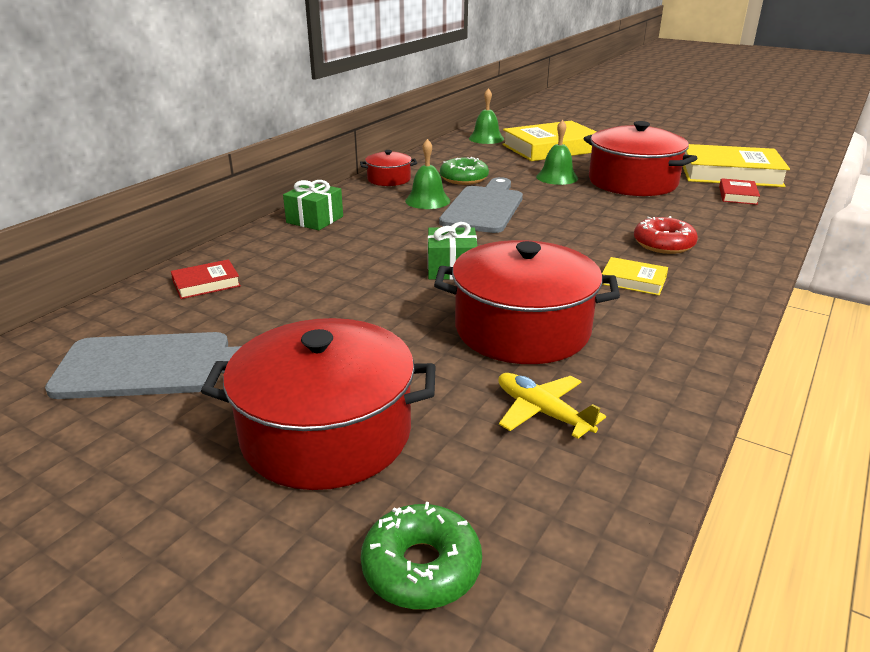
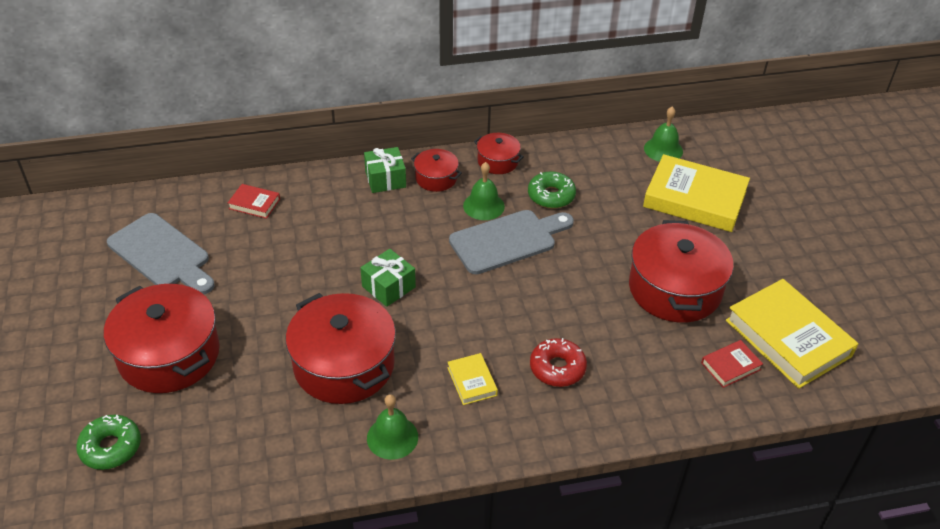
camera: 45 degrees right, 15 degrees up
(358, 203) = (436, 178): none -> red pot
(542, 412) = (263, 422): yellow plane -> none
(557, 177) = (624, 241): green bell -> green bell (392, 437)

